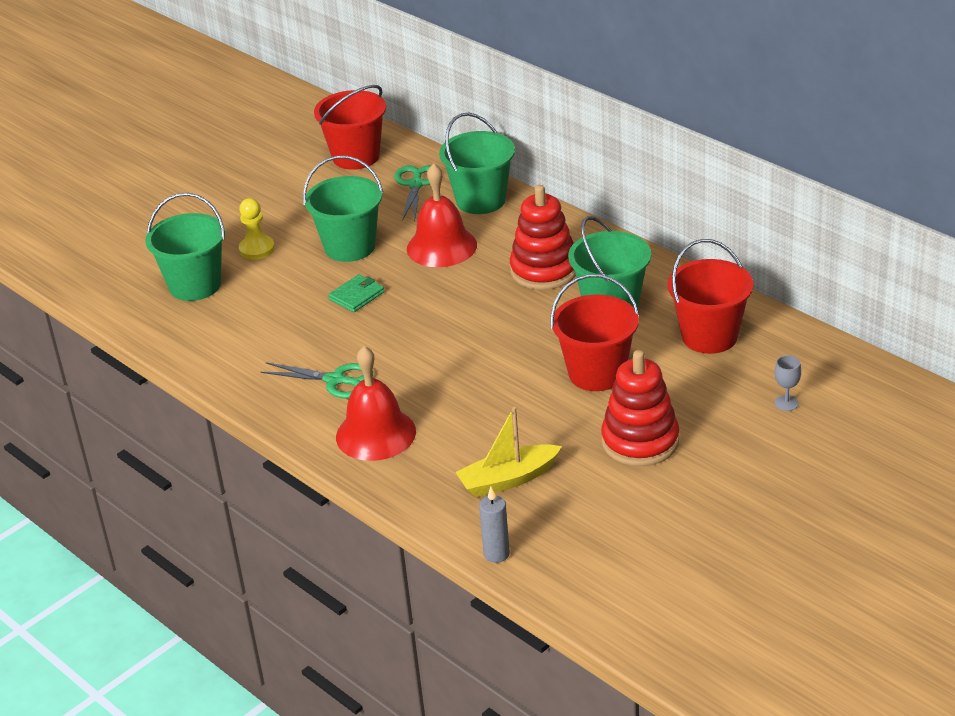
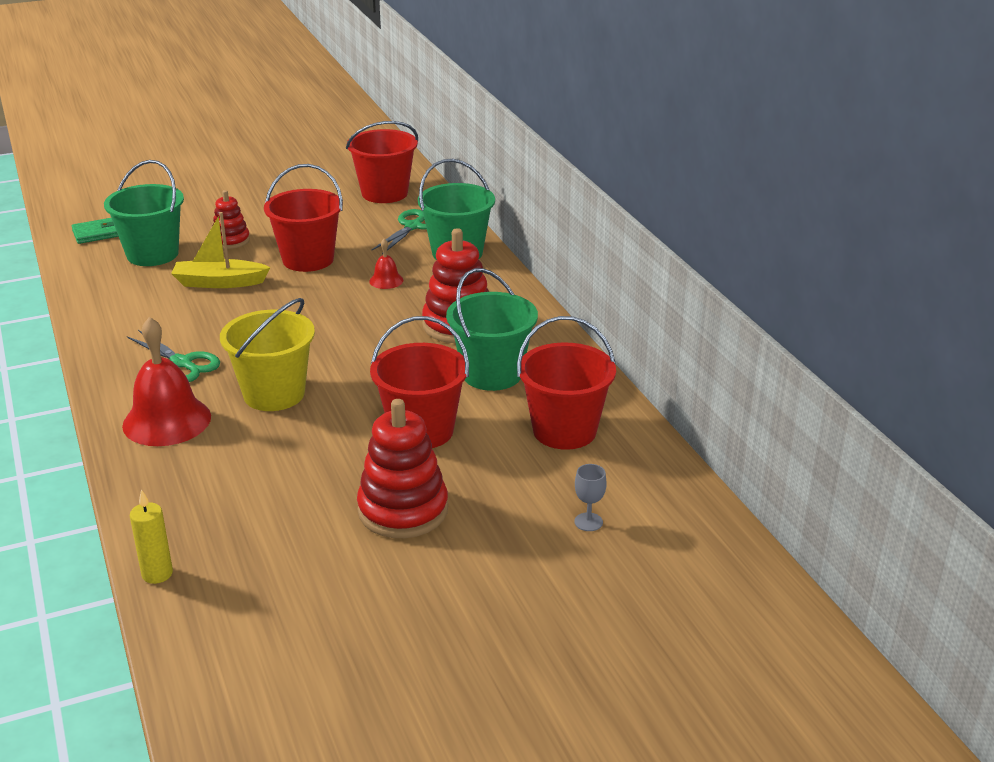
camera: 20 degrees right, 5 degrees down
(257, 249) = (231, 240): yellow pawn -> red stacking toy
(350, 247) = (308, 259): green bucket -> red bucket
(357, 296) = (273, 299): green wallet -> green wallet (96, 233)
(441, 246) = (386, 280): red bell -> red bell, size x0.47
(444, 381) = (274, 394): none -> yellow bucket
(496, 554) = (157, 574): grey candle -> yellow candle
(508, 479) = (241, 504): yellow boat -> yellow boat (219, 282)

